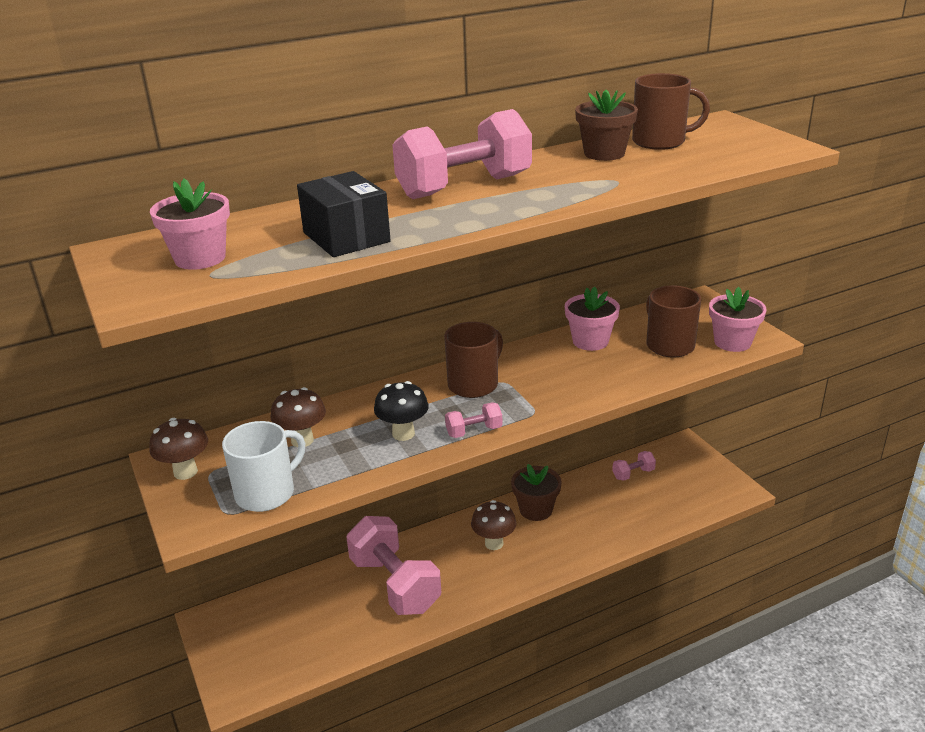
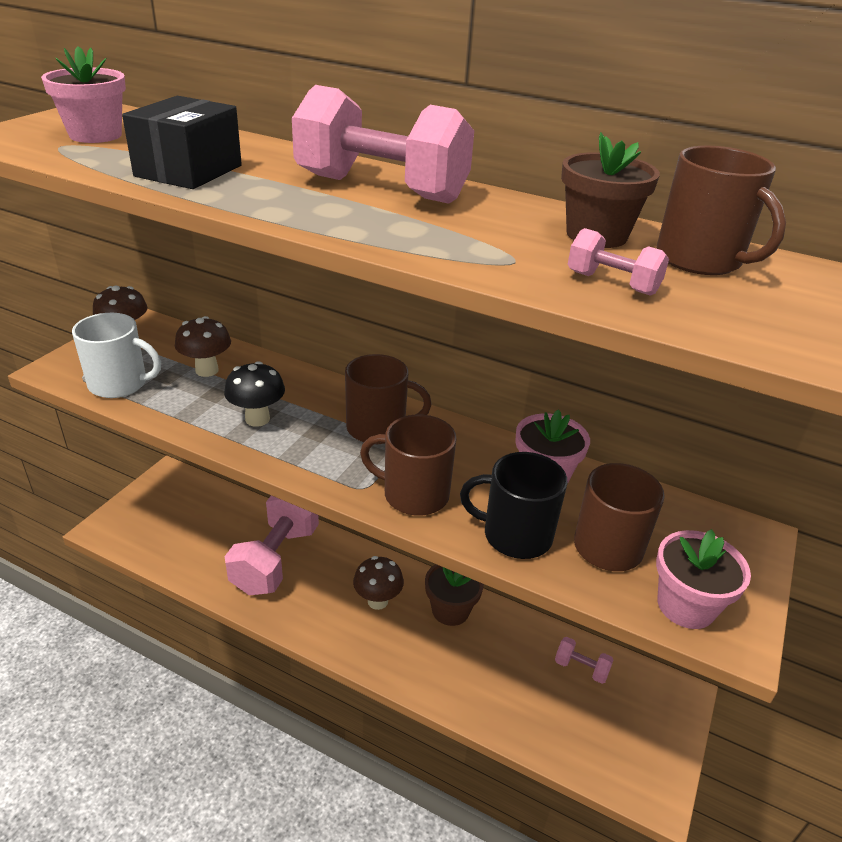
camera: 50 degrees right, 5 degrees up
(474, 431) = (295, 460): pink dumbbell -> pink dumbbell (612, 283)
(561, 394) = (414, 494): none -> brown mug
(633, 372) = (515, 535): none -> black mug

